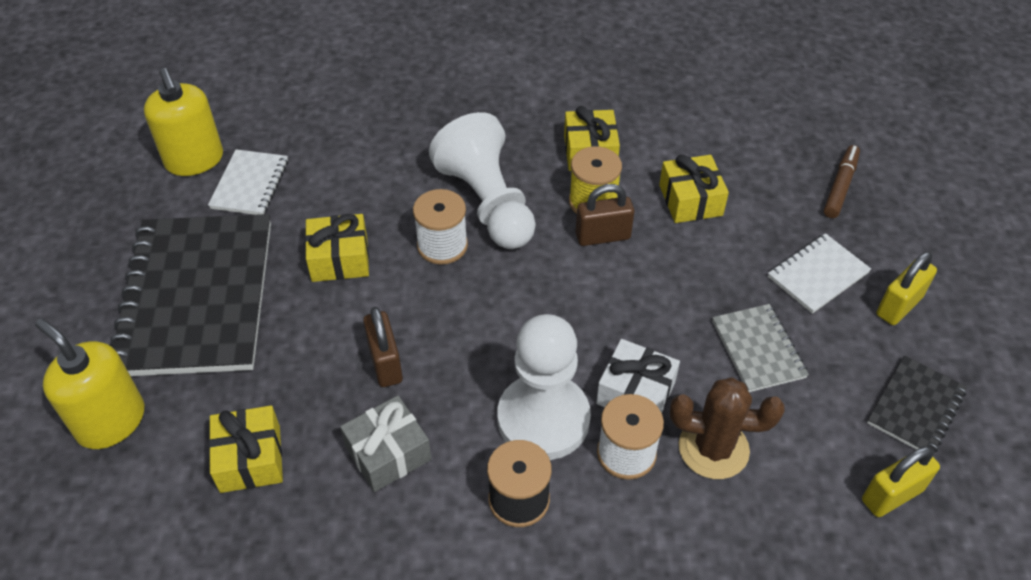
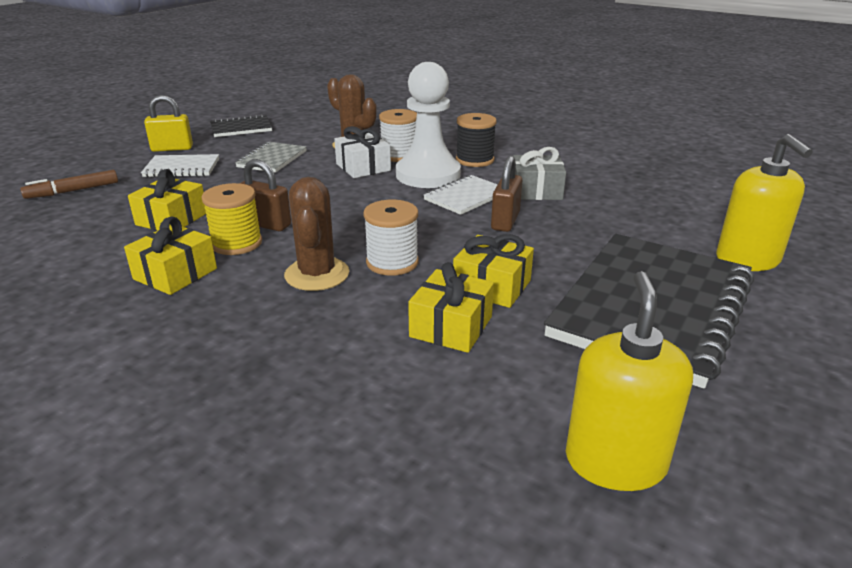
camera: 145 degrees left, 20 degrees down
(250, 184) = (547, 391): white notebook -> white notebook (466, 197)
(250, 459) = (633, 213): yellow gift -> yellow gift (451, 326)
(487, 203) = (317, 274): white pawn -> brown cactus
(892, 495) = (302, 119): yellow padlock -> none

